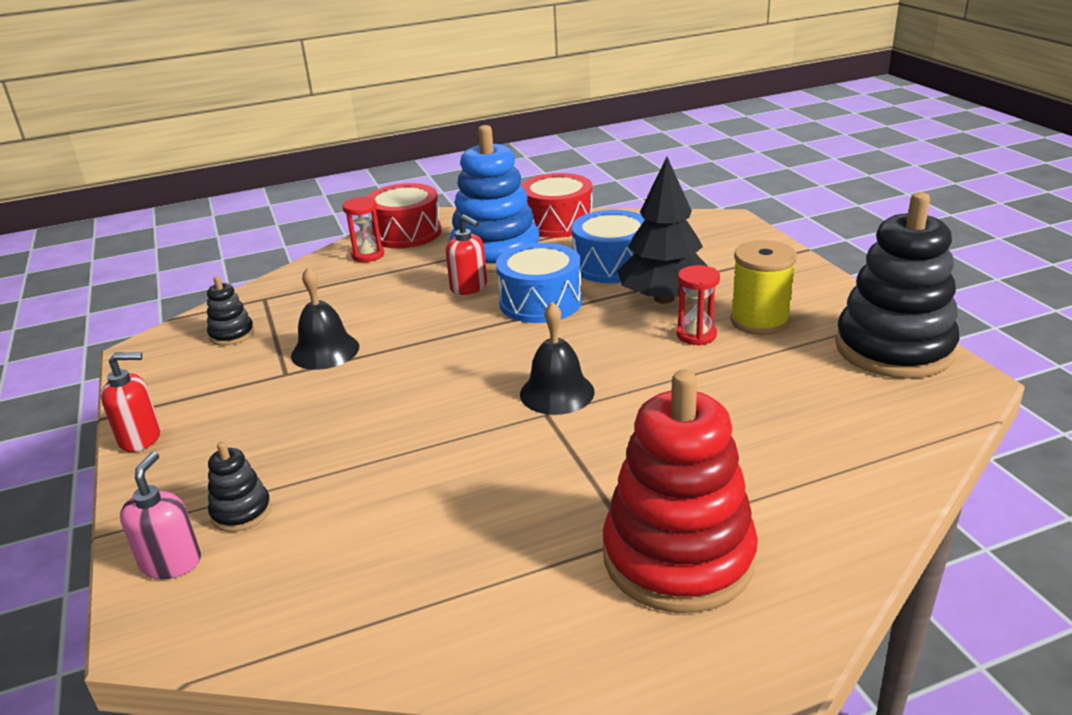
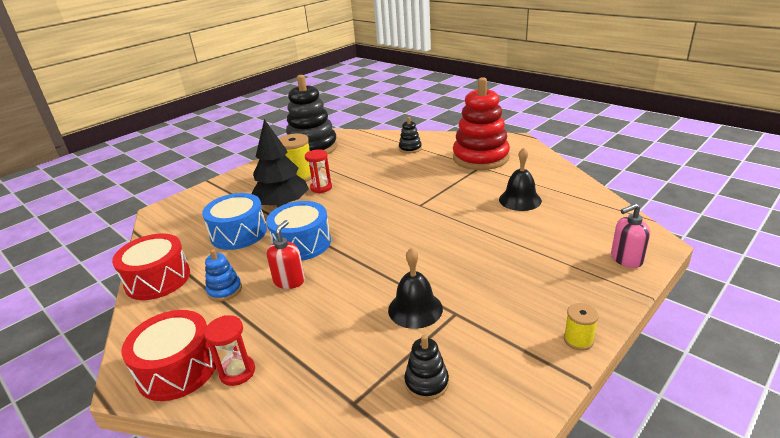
camera: 115 degrees left, 0 degrees up
(141, 438) = (578, 340): red soap dispenser -> yellow spool
(241, 512) = (575, 257): black stacking toy -> black stacking toy (410, 148)
(495, 253) = (224, 290): blue stacking toy -> blue stacking toy, size x0.44
(557, 392) = (399, 207): black bell -> black bell (520, 200)

